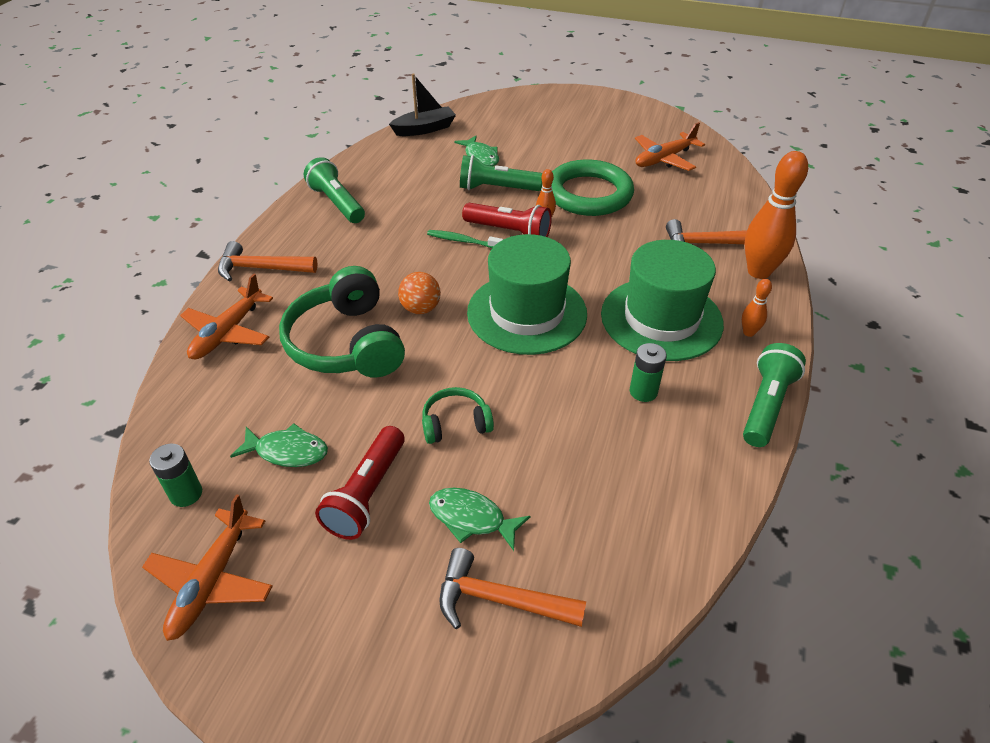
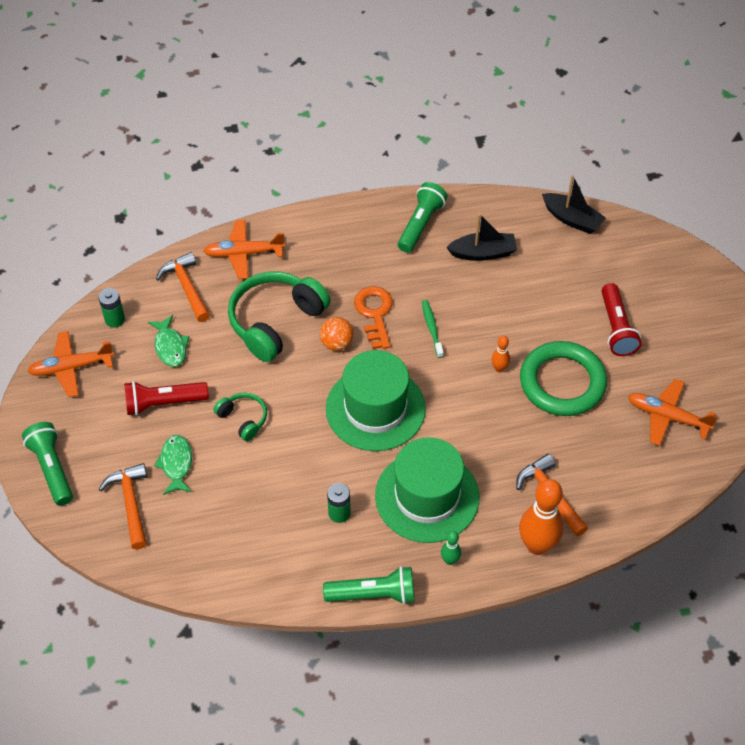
camera: 60 degrees right, 10 degrees up
(260, 268) = (315, 229): orange hammer -> orange hammer (186, 287)
(409, 182) = (483, 253): none -> black boat
(409, 269) = (375, 313): none -> orange key
(480, 157) = (559, 280): green fish -> none
(497, 188) = (520, 315): green flashlight -> green flashlight (52, 468)
(509, 232) = (465, 352): red flashlight -> red flashlight (616, 328)
(749, 332) = (450, 560): orange bowling pin -> green bowling pin

